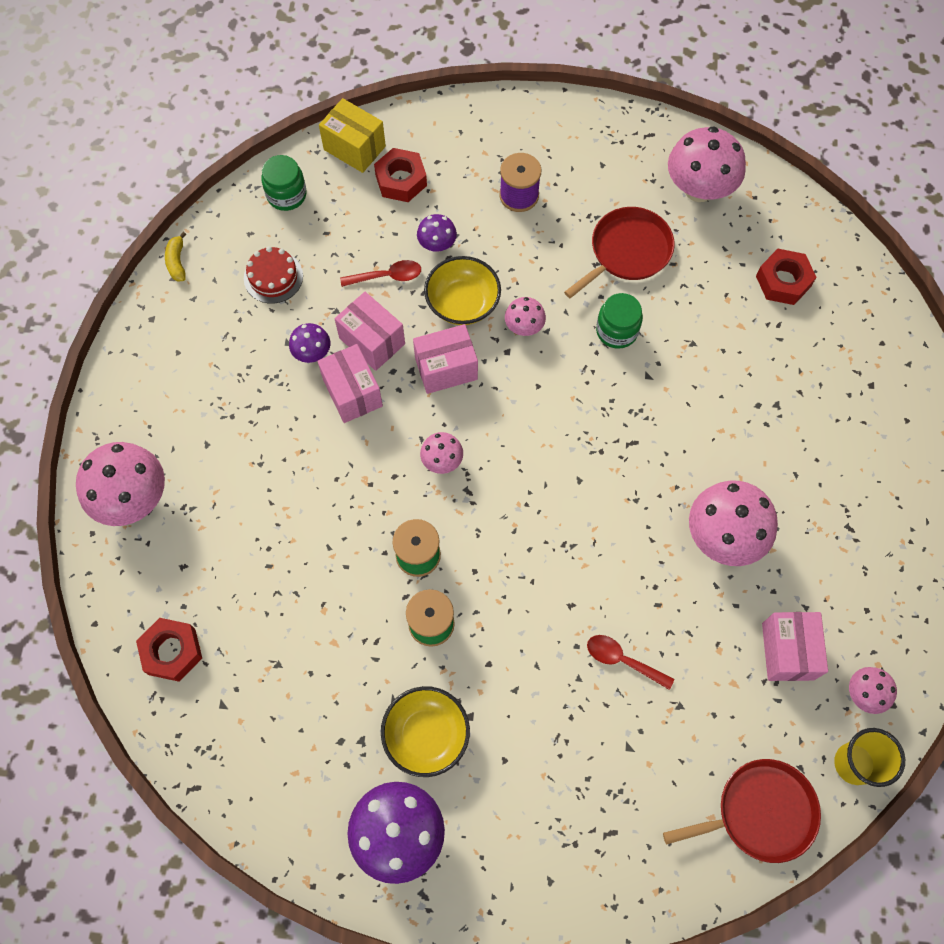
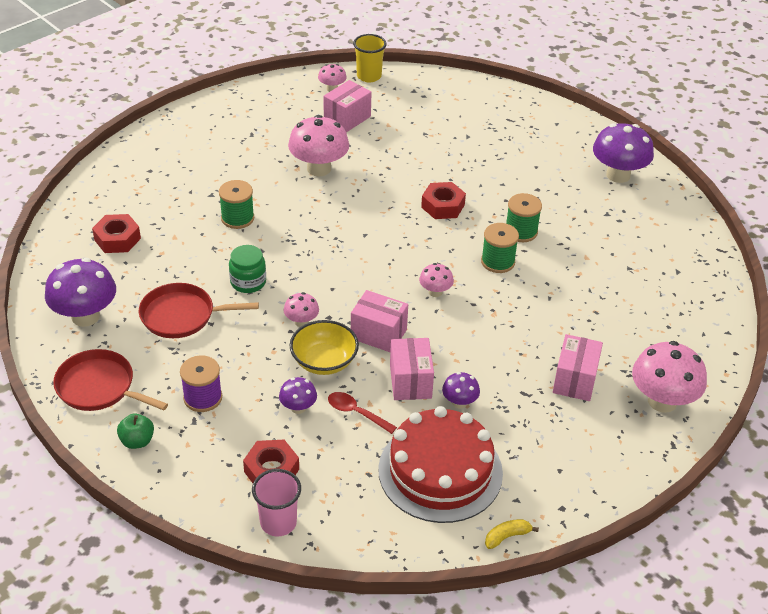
camera: 140 degrees left, 25 degrees down
(172, 651) = (692, 310): red nut -> red nut (443, 206)
(177, 262) = (507, 536): yellow banana -> yellow banana turned 150 degrees counterclockwise
(273, 277) = (440, 471): red cake -> red cake, size x2.12
(286, 195) = (370, 525): green jar -> none
(352, 392) = (455, 362): pink box -> pink box (574, 380)
(354, 148) = (278, 522): yellow box -> pink cup
(426, 735) = (568, 196): yellow bowl -> none
(522, 127) = (137, 441): none -> green apple
(622, 660) = (433, 161): red spoon -> none
(699, 189) = (85, 316): pink mushroom -> purple mushroom
(716, 396) = (237, 218): none -> green spool
(760, 813) = (432, 88): red pan -> red pan (99, 387)

